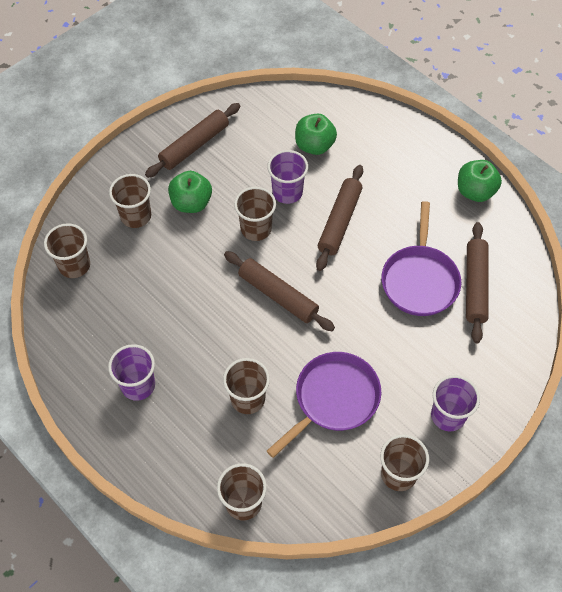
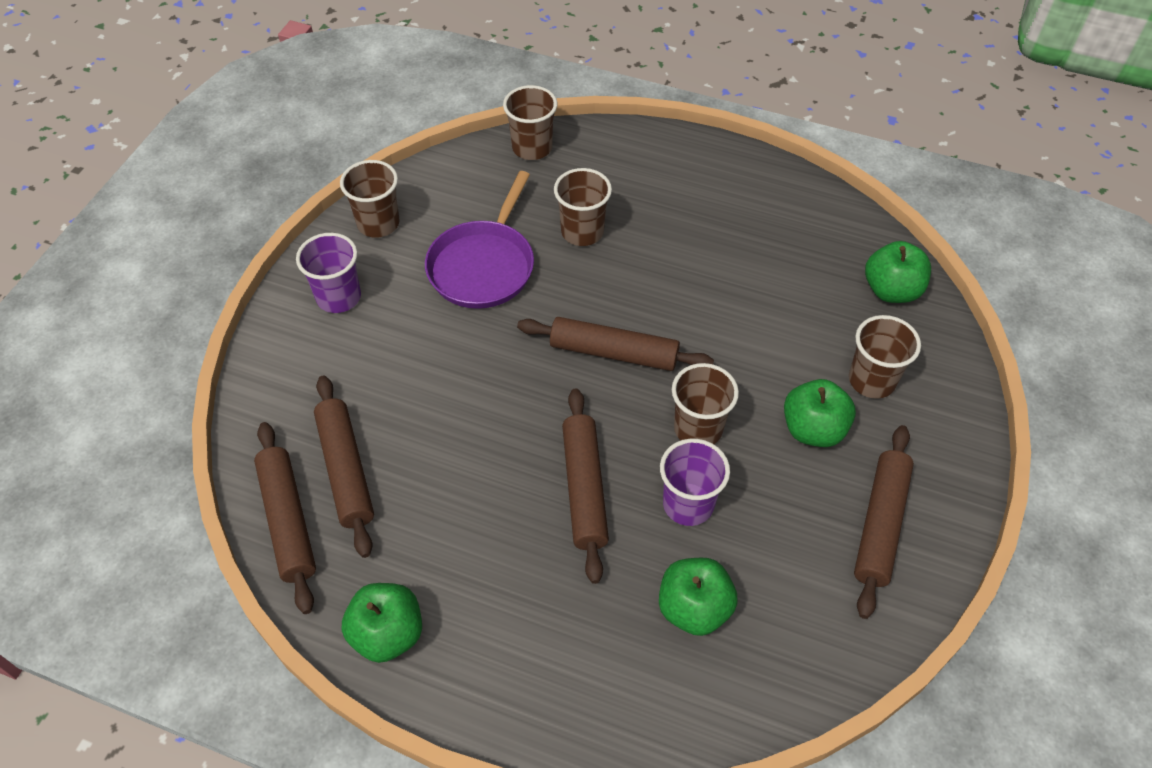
camera: 155 degrees right, 5 degrees down
(74, 265) = (891, 290): brown cup -> green apple
(138, 385) = (711, 201): purple cup -> none
(420, 280) = (429, 446): purple pan -> none
(516, 269) = (288, 520): none -> brown rolling pin

